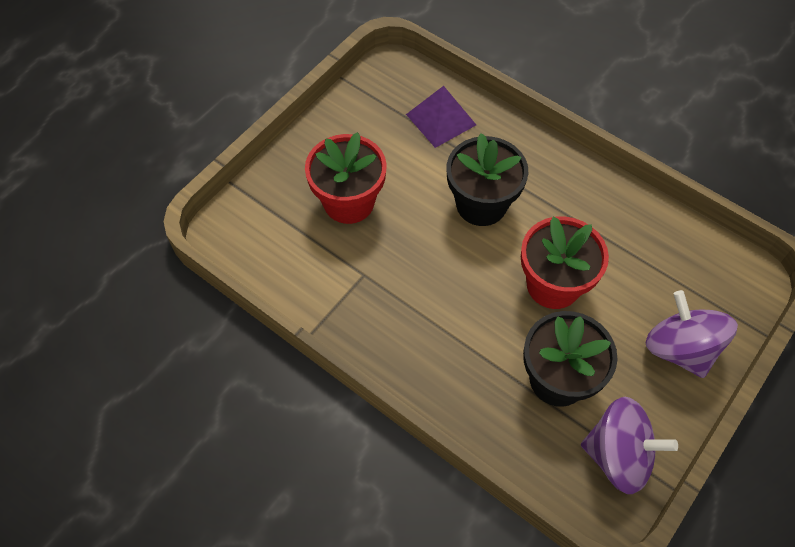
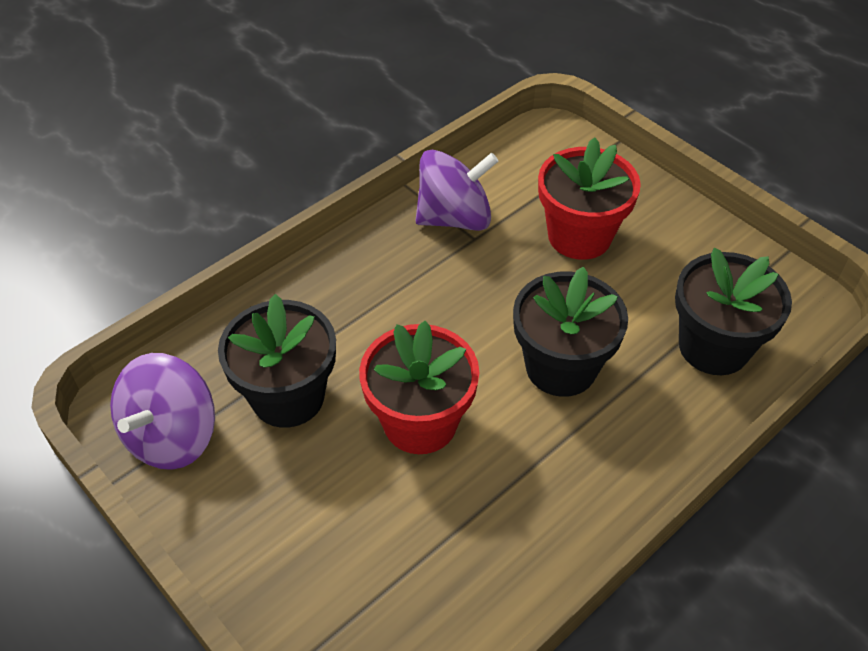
camera: 100 degrees right, 10 degrees down
(441, 119) = (713, 347): purple pyramid -> black flower pot
(680, 348) = (285, 552): purple spinning top -> purple spinning top (454, 218)

